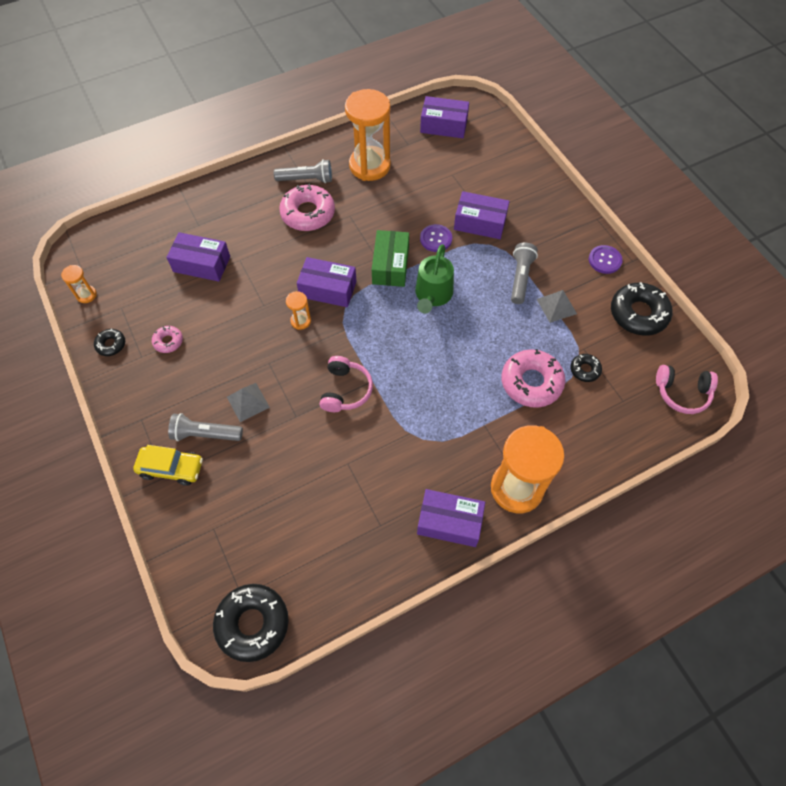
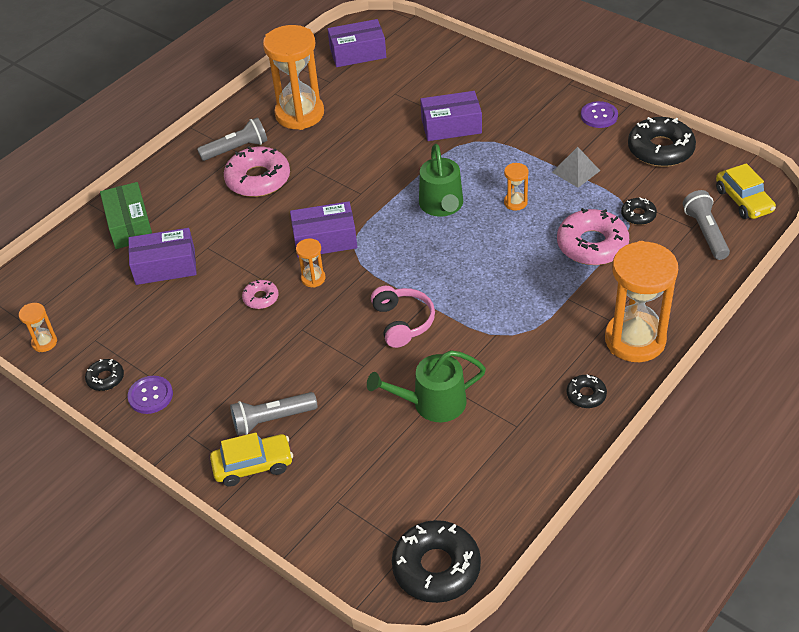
camera: 20 degrees left, 15 degrees down
(168, 341) = (172, 351): pink donut -> pink donut (261, 298)
(248, 402) = (301, 372): grey pyramid -> none
(328, 474) = (432, 403): none -> green watering can
(390, 265) = (380, 195): green box -> green box (129, 225)
(436, 239) = (414, 155): purple button -> purple button (150, 396)
(449, 522) = (586, 395): purple box -> black donut
(491, 316) = (515, 202): none -> orange hourglass
(520, 278) = (524, 159): grey flashlight -> grey flashlight (705, 233)
(682, 393) = (743, 200): pink headphones -> yellow car

